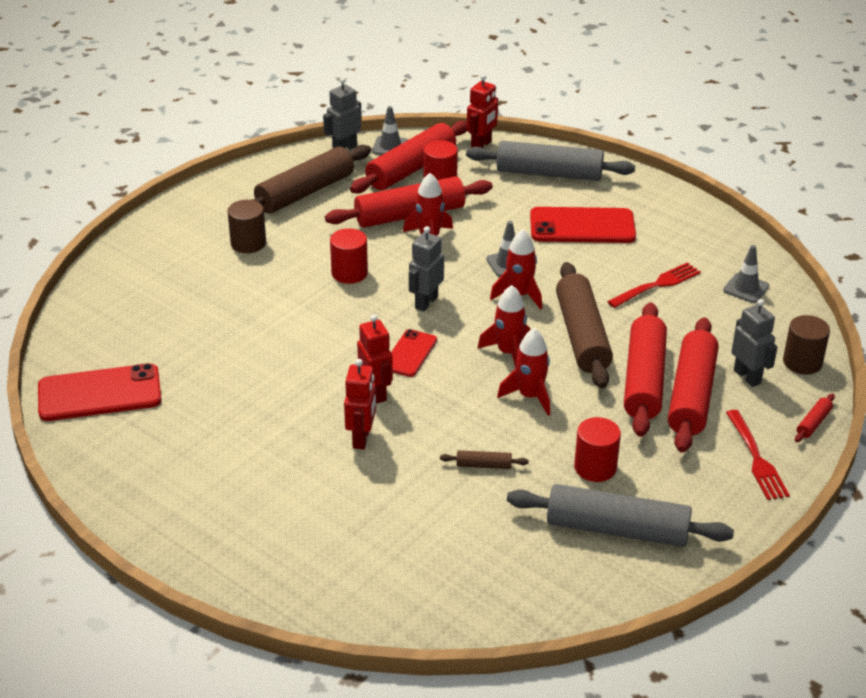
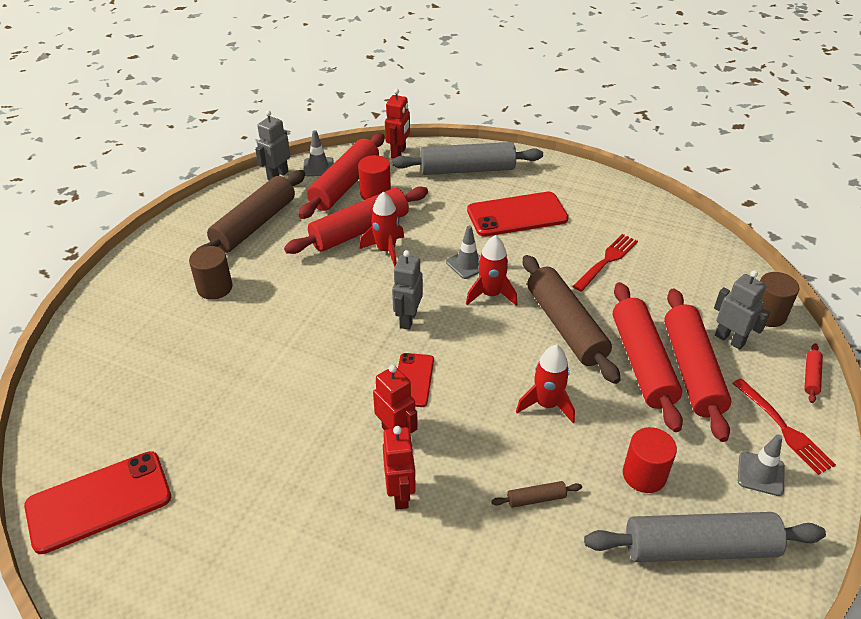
camera: 15 degrees left, 5 degrees up
(349, 273) = (324, 301): red cylinder -> none
(508, 353) = (506, 359): red rocket -> none
(746, 288) = (682, 249): grey traffic cone -> grey traffic cone (760, 474)

